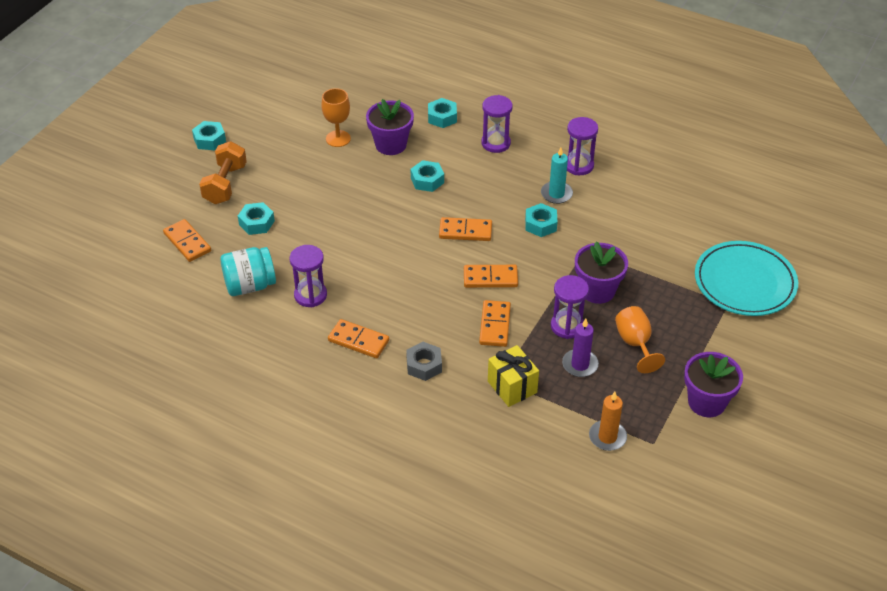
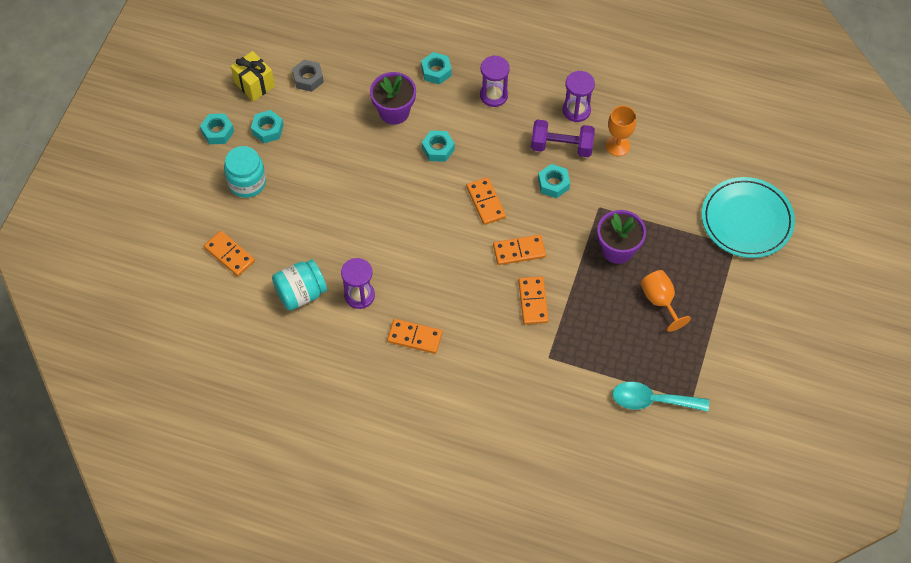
camera: 10 degrees left, 15 degrees up
(225, 184) = (247, 182): orange dumbbell -> turquoise jar
(256, 223) = (289, 222): turquoise nut -> turquoise nut (268, 129)
(338, 138) = (342, 112): orange goblet -> orange goblet (617, 145)
(424, 365) = (479, 354): grey nut -> grey nut (308, 78)
(465, 231) = (486, 202): orange domino -> orange domino turned 75 degrees clockwise
(512, 387) = (560, 364): yellow gift -> yellow gift (254, 84)
(556, 194) = (561, 147): turquoise candle -> purple dumbbell
(567, 326) = (597, 292): purple hourglass -> none
(580, 364) = (615, 331): purple candle -> none
(607, 437) = (651, 400): orange candle -> turquoise spoon
(706, 402) = (730, 352): purple flower pot -> none

